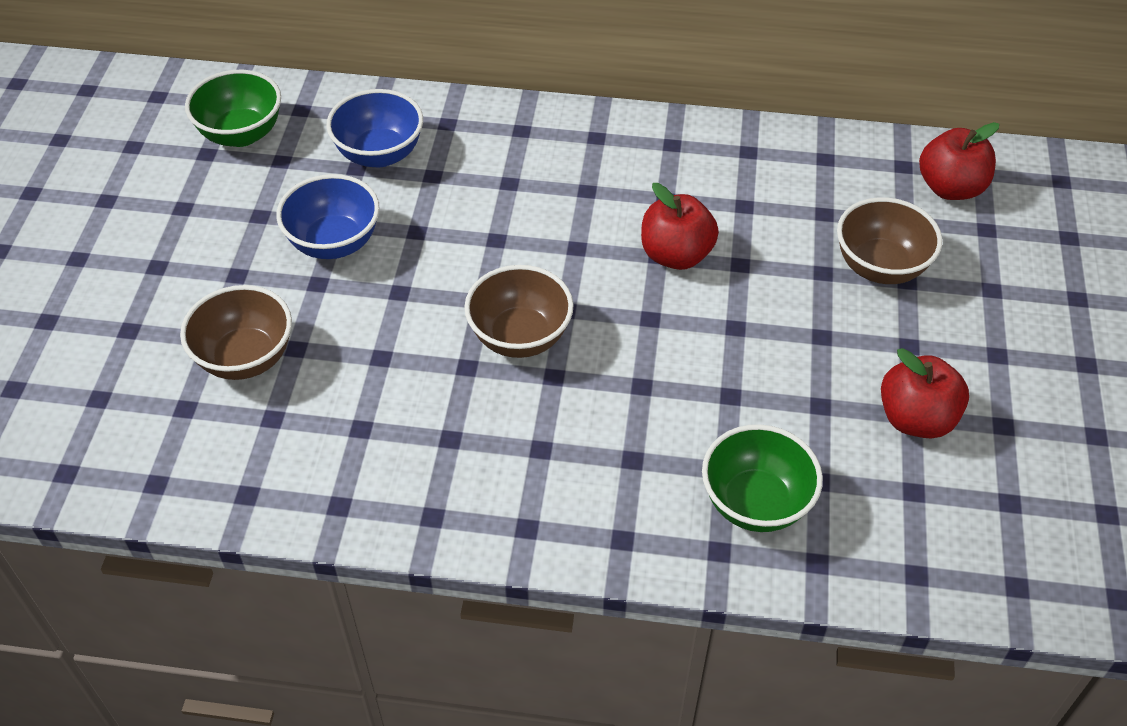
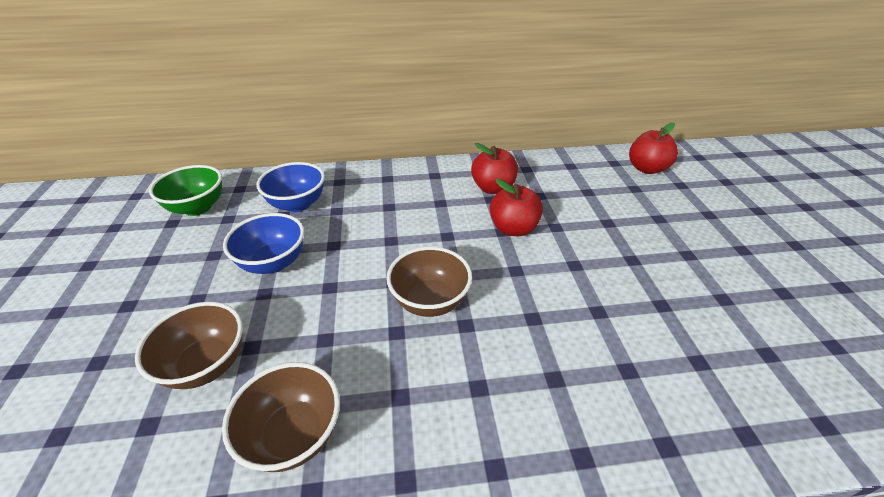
camera: 15 degrees left, 10 degrees down
(755, 503) = (667, 393): green bowl -> none
(880, 267) = (638, 213): brown bowl -> brown bowl (294, 435)
(916, 419) = (728, 300): red apple -> red apple (493, 188)

